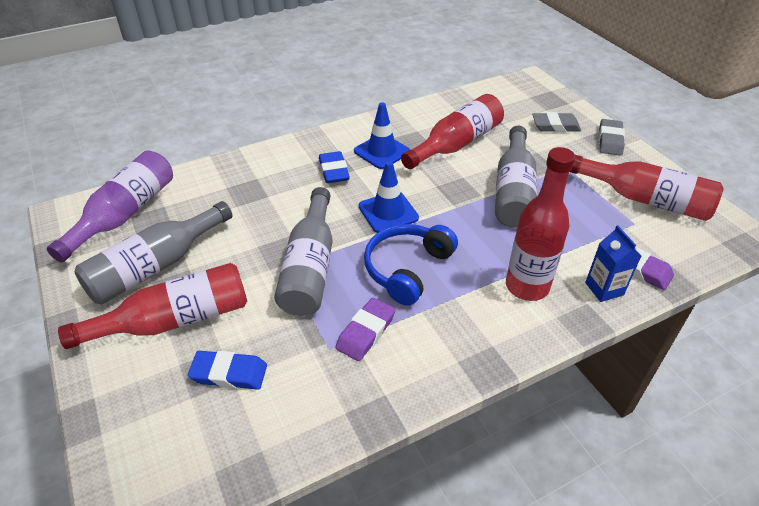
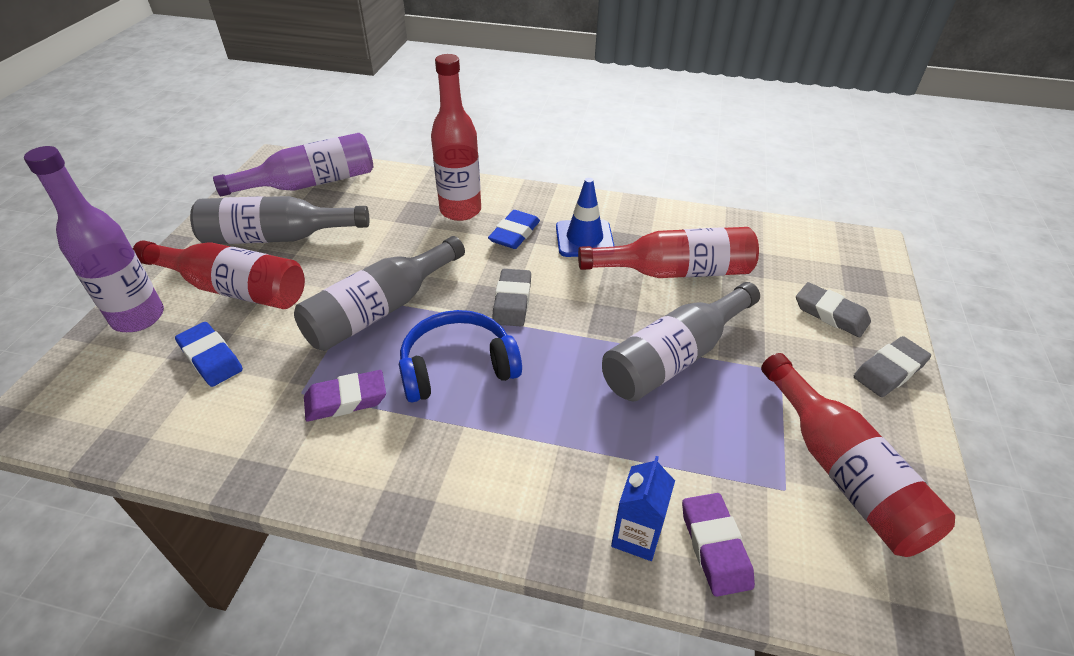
camera: 40 degrees right, 0 degrees up
(119, 389) = (138, 317): none -> purple bottle
(388, 212) = (512, 301): blue traffic cone -> grey eraser
(527, 286) = (550, 468): red bottle -> red bottle (460, 210)

